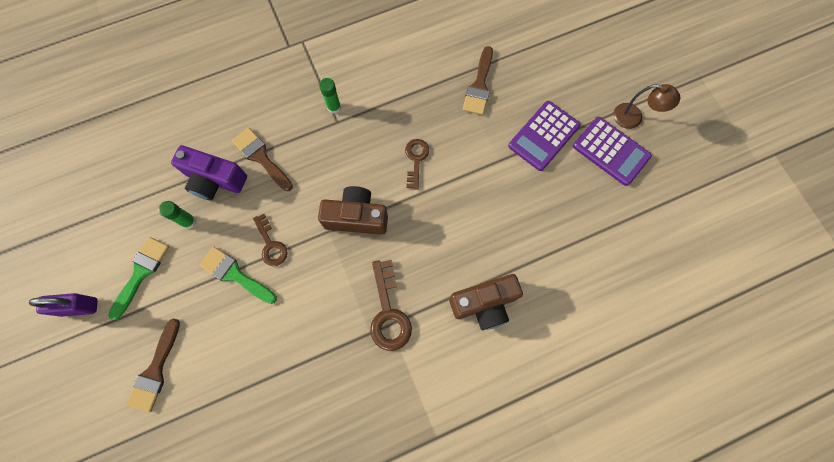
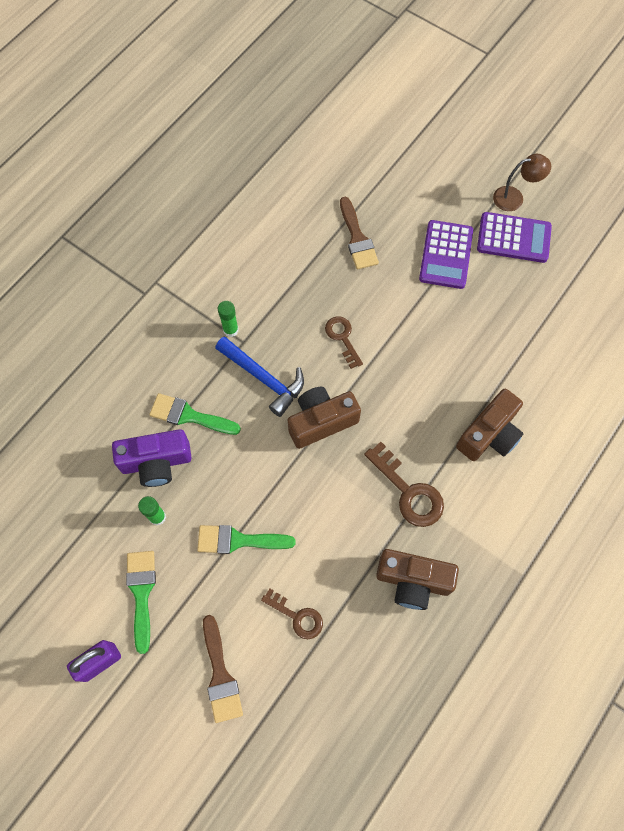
camera: 30 degrees left, 5 degrees down
(261, 157) = (189, 416): brown brush -> green brush
(271, 244) = (255, 493): brown key -> brown key (297, 616)
(334, 159) = (263, 378): none -> blue hammer
(345, 387) = (413, 581): none -> brown camera

